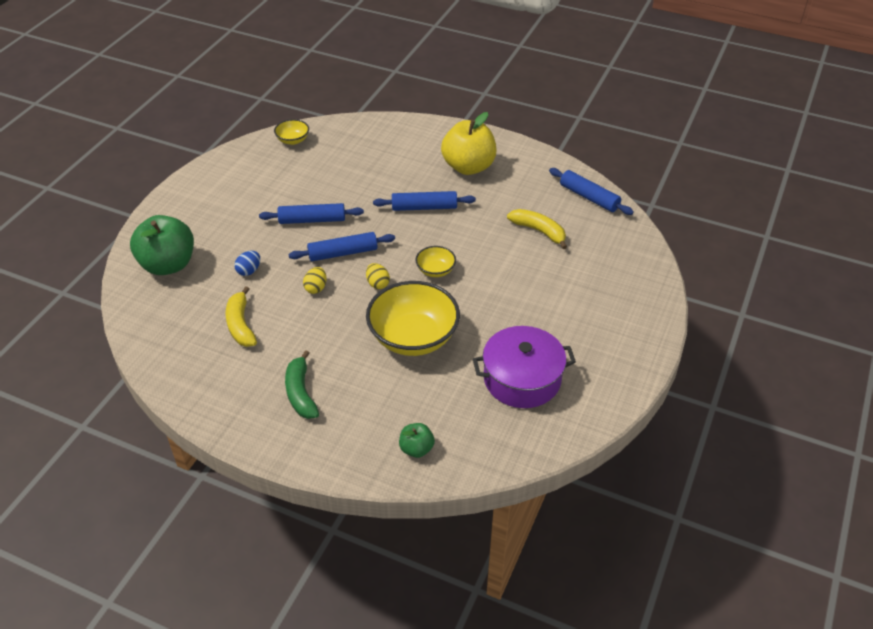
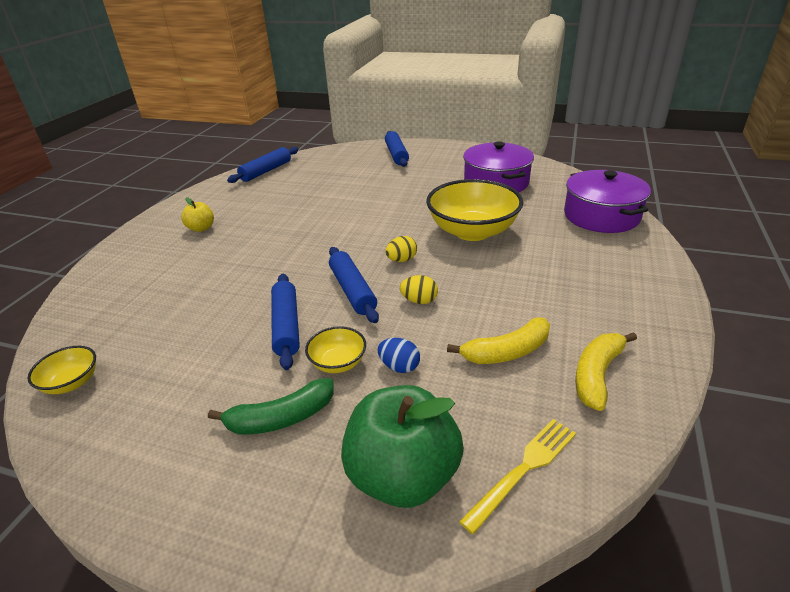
camera: 95 degrees left, 10 degrees down
(149, 311) = (523, 469): none -> yellow fork
(301, 393) = (585, 284): green banana -> green banana (281, 418)
(416, 449) = (601, 216): green apple -> purple pot
(424, 207) = (269, 247): blue rolling pin -> blue rolling pin (396, 155)
(435, 270) = (374, 230): yellow bowl -> yellow bowl (338, 363)
(468, 167) = (201, 228): yellow apple -> yellow apple, size x0.49
(539, 231) = (312, 187): yellow banana -> yellow banana (597, 375)

